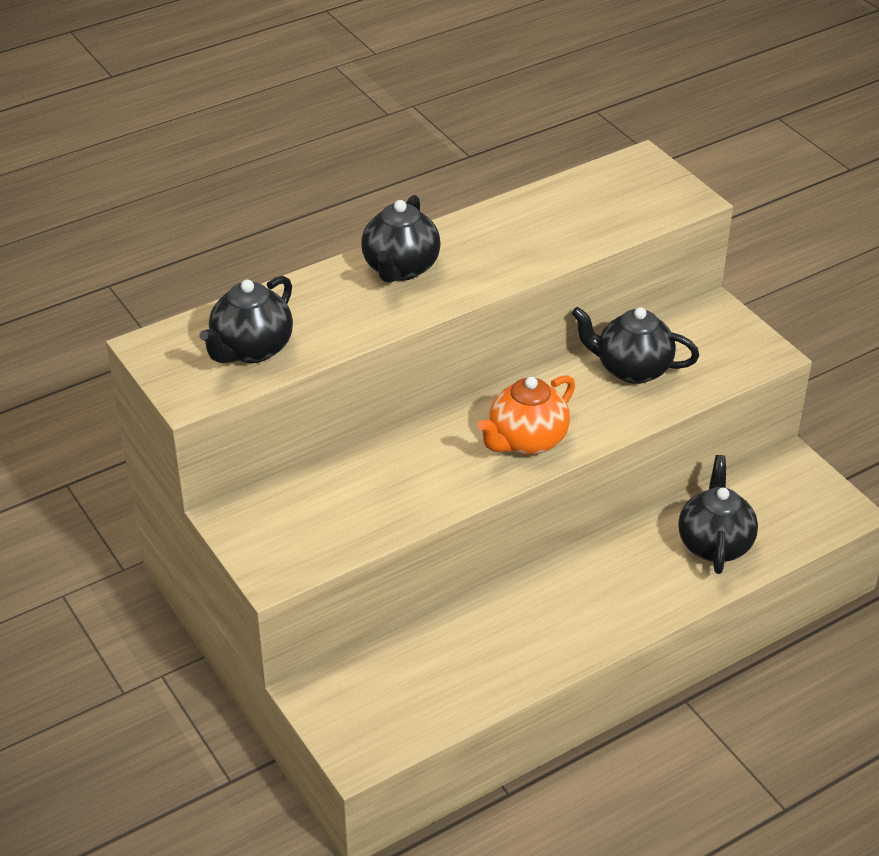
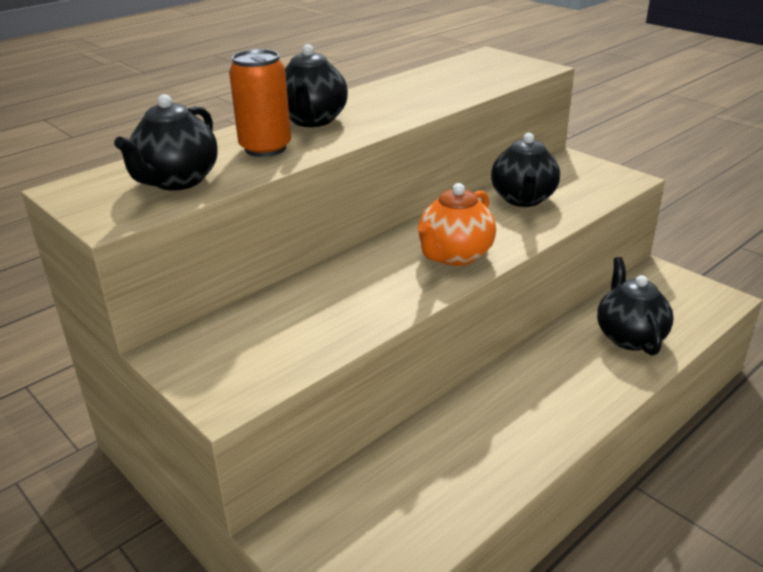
camera: 10 degrees left, 10 degrees down
(343, 310) = (265, 148): none -> orange can
(632, 369) = (523, 199): black teapot -> black teapot turned 90 degrees counterclockwise

